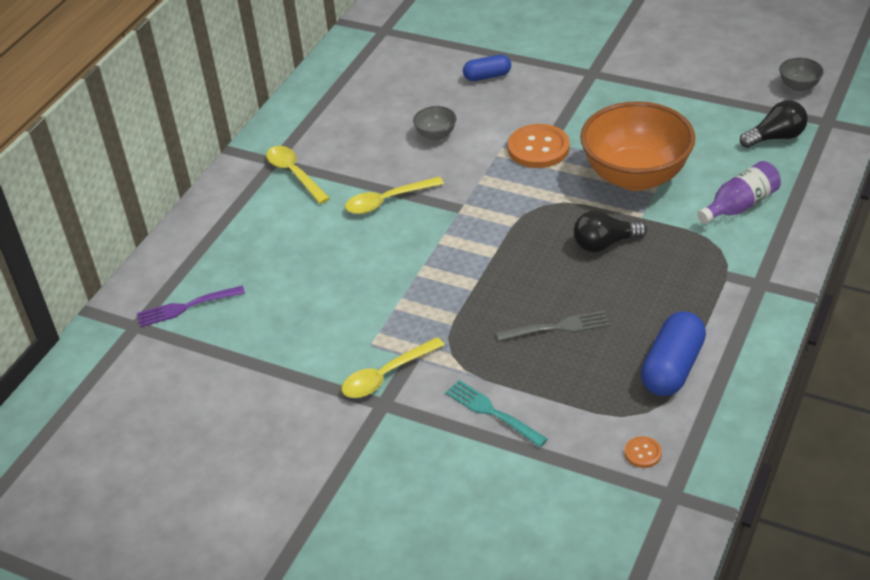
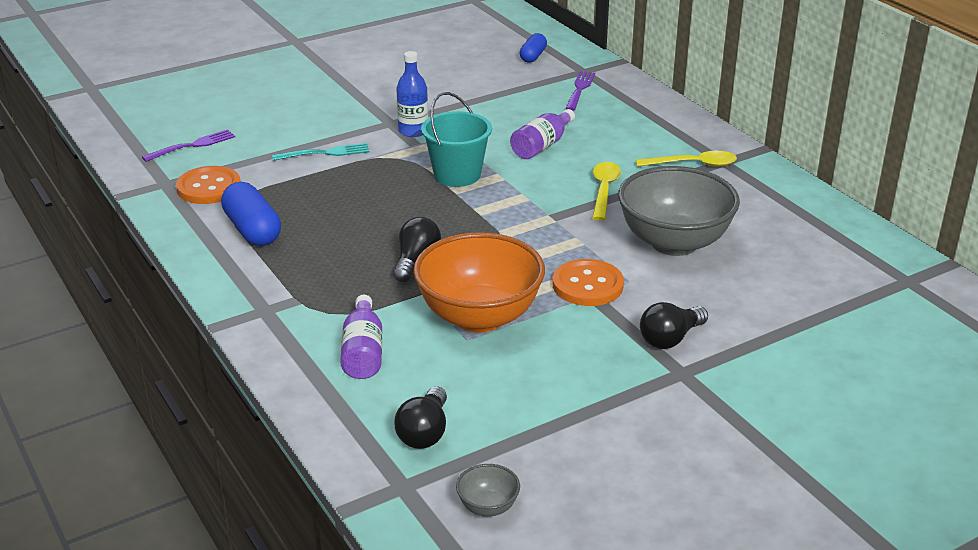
camera: 120 degrees right, 10 degrees down
(338, 273) = (542, 146): none -> purple bottle
(386, 375) = (413, 131): yellow spoon -> blue bottle
(436, 135) = (674, 243): grey bowl -> grey bowl, size x2.45
(444, 296) = (457, 175): none -> turquoise bucket
(487, 76) = (747, 306): blue capsule -> blue capsule (533, 56)
(556, 327) = (360, 203): grey fork -> none
(561, 90) = (670, 339): none -> black light bulb
(583, 534) = (192, 146): none -> purple fork
(643, 453) = (209, 187): orange button -> orange button, size x2.13

